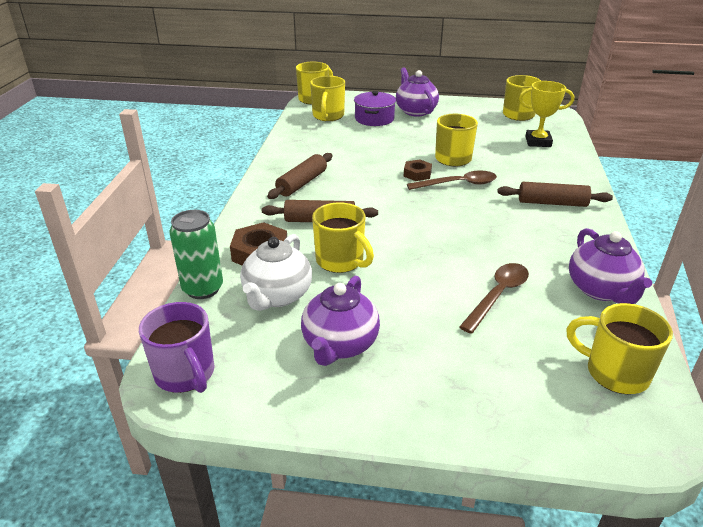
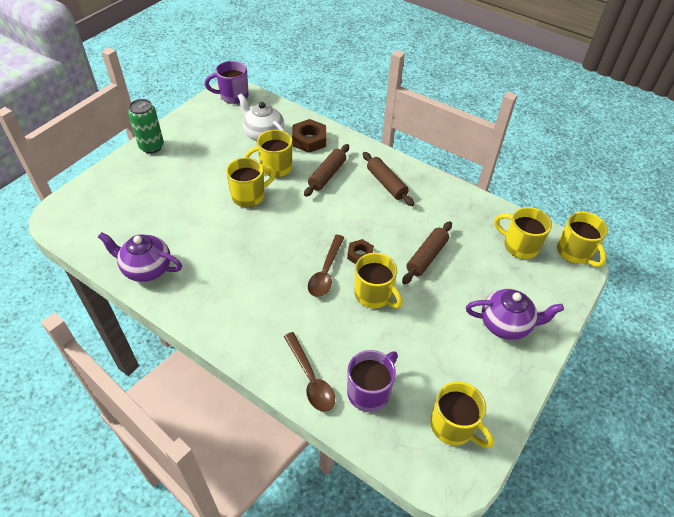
camera: 115 degrees right, 15 degrees up
(203, 289) = (291, 113): green can -> green can (151, 147)
(339, 345) = (208, 143): purple teapot -> none
(374, 119) = (498, 279): purple pot -> none
(498, 295) = (187, 217): brown spoon -> brown spoon (310, 378)
(538, 142) = (369, 391): yellow trophy -> purple mug
(552, 203) = (254, 316): brown rolling pin -> brown rolling pin (426, 257)
(614, 372) = (95, 227): yellow mug -> yellow mug (249, 196)

